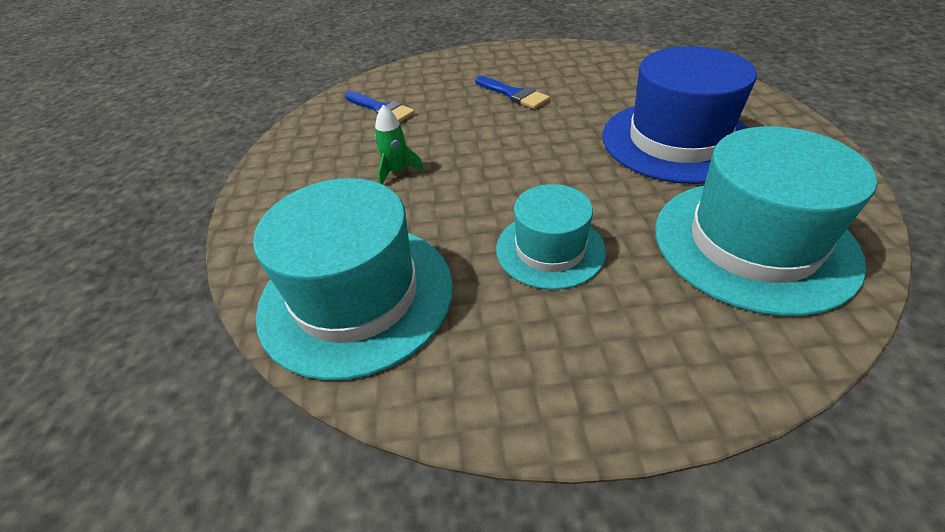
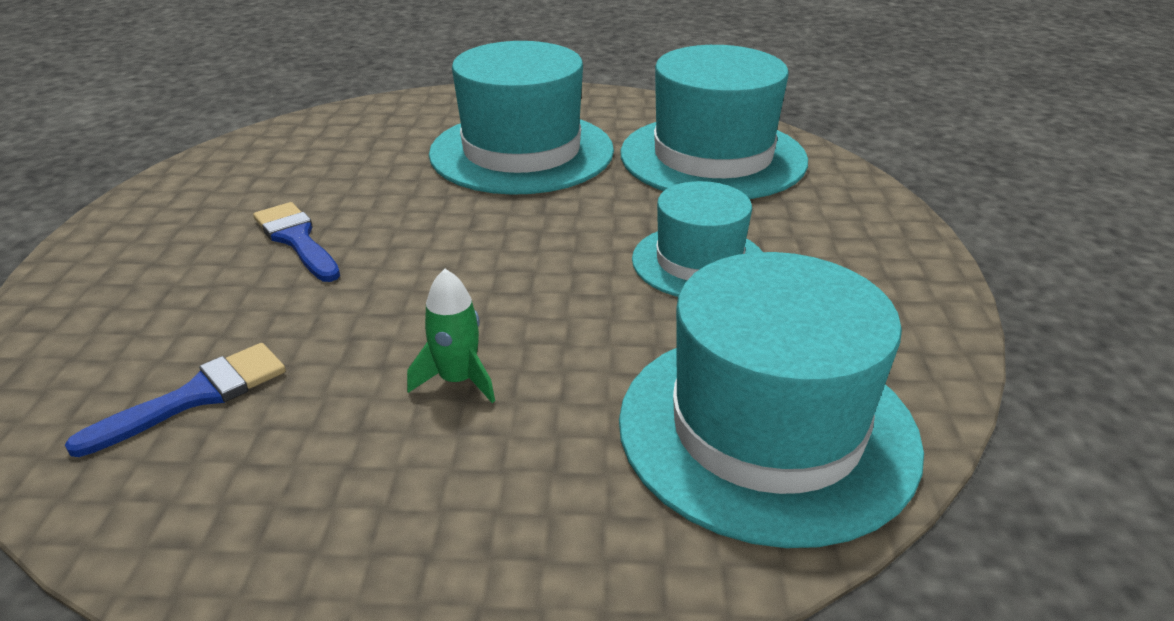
camera: 85 degrees left, 10 degrees down
(513, 94) = (297, 239): blue brush -> blue brush turned 90 degrees counterclockwise
(677, 140) = (522, 152): blue hat -> turquoise hat

